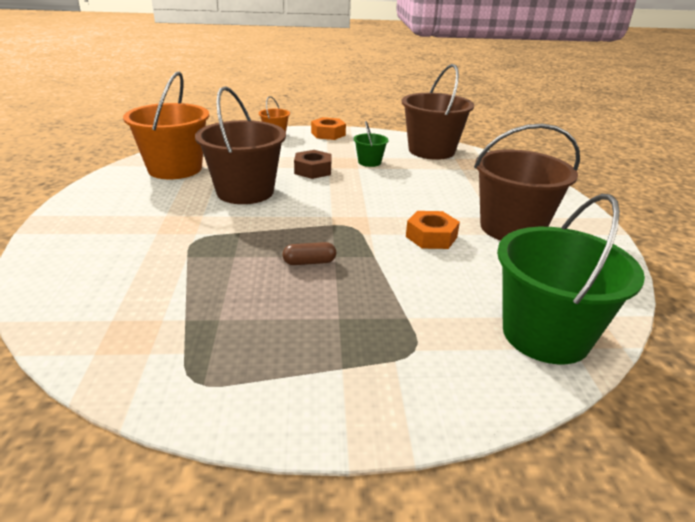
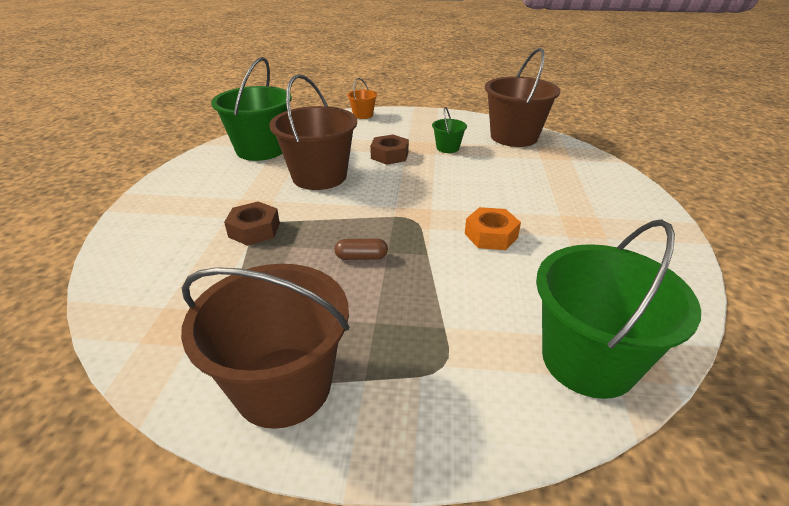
camera: 10 degrees right, 5 degrees up
(175, 169) = (261, 149): orange bucket -> green bucket
(190, 243) = (254, 230): none -> brown nut
(328, 134) = (414, 116): orange nut -> none
(511, 228) = (579, 229): brown bucket -> brown bucket (283, 386)

